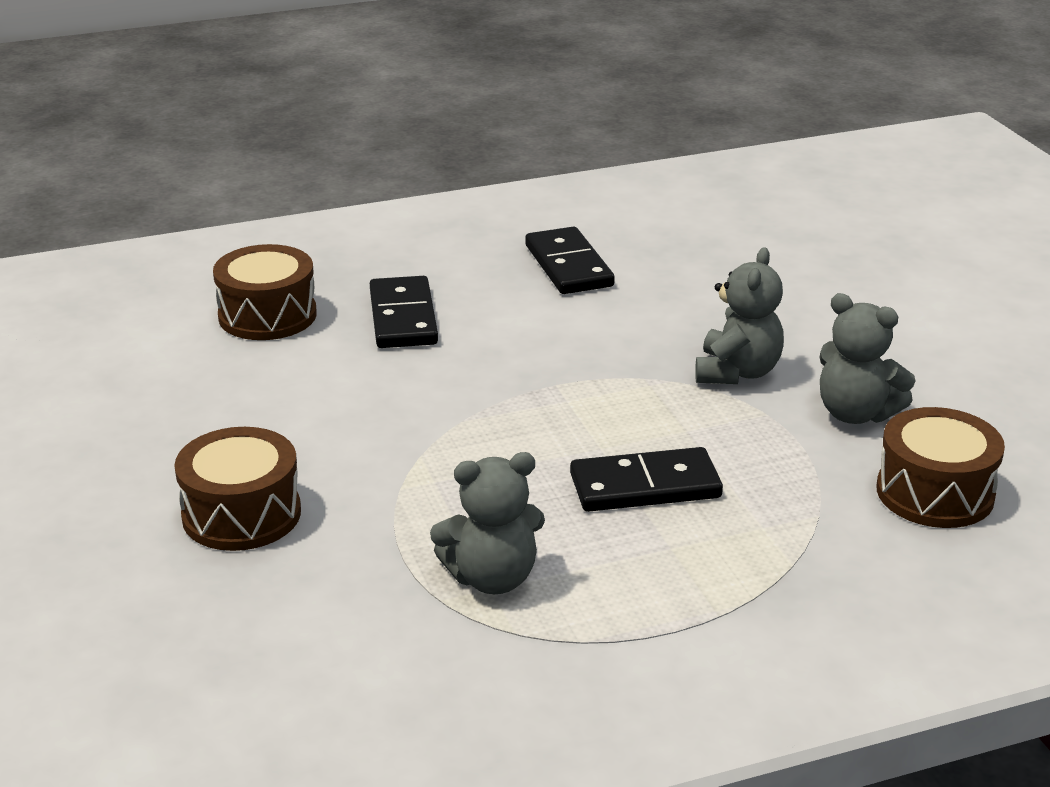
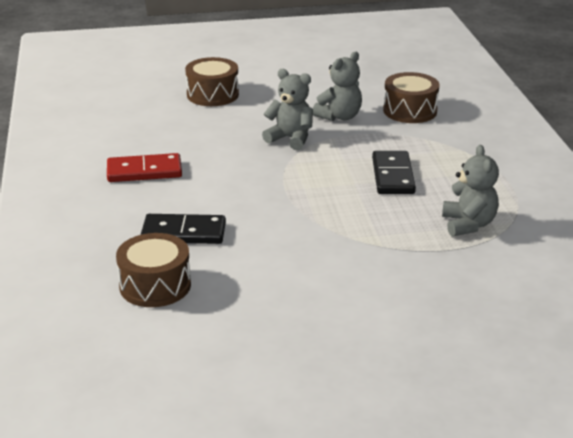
camera: 80 degrees left, 0 degrees up
(241, 514) = (401, 301): brown drum -> brown drum (212, 95)
(569, 266) = (144, 171): black domino -> red domino

